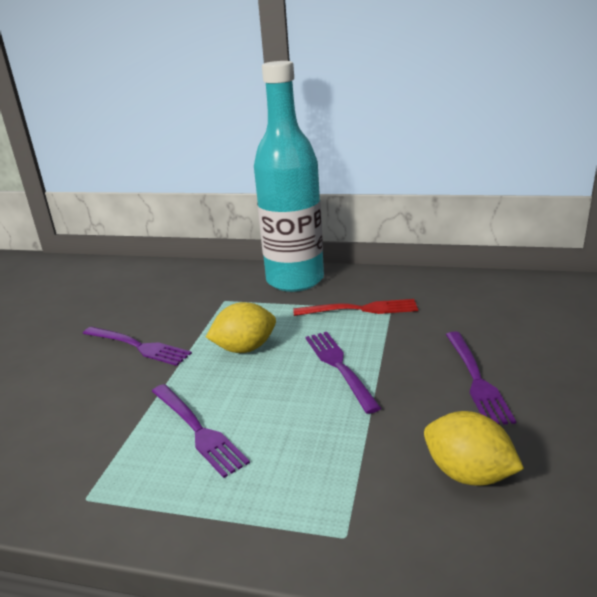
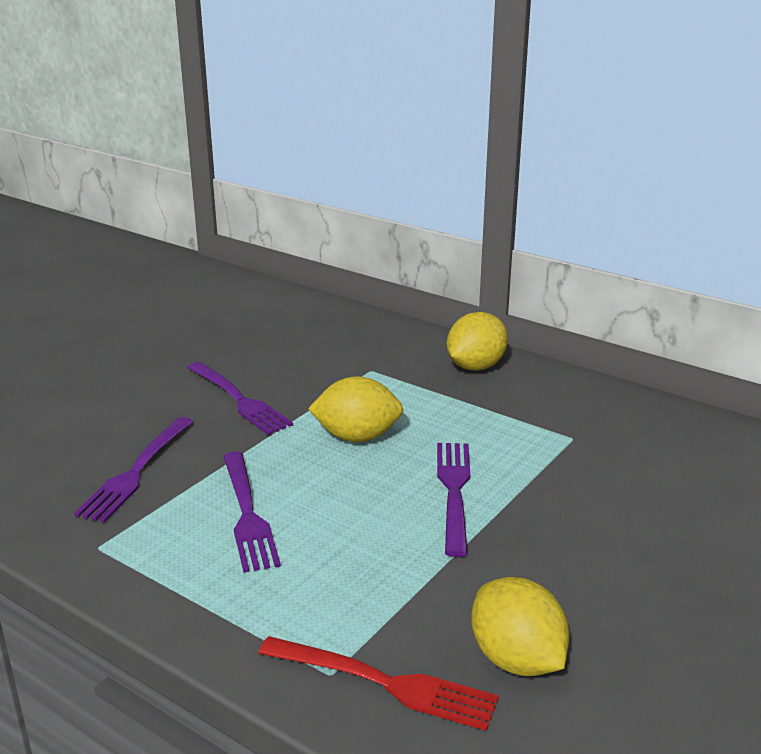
camera: 20 degrees right, 0 degrees up
(295, 280) = (475, 366): turquoise bottle -> yellow lemon
(360, 309) = (532, 427): red fork -> red fork (384, 683)
(476, 379) = (616, 558): purple fork -> purple fork (137, 471)

